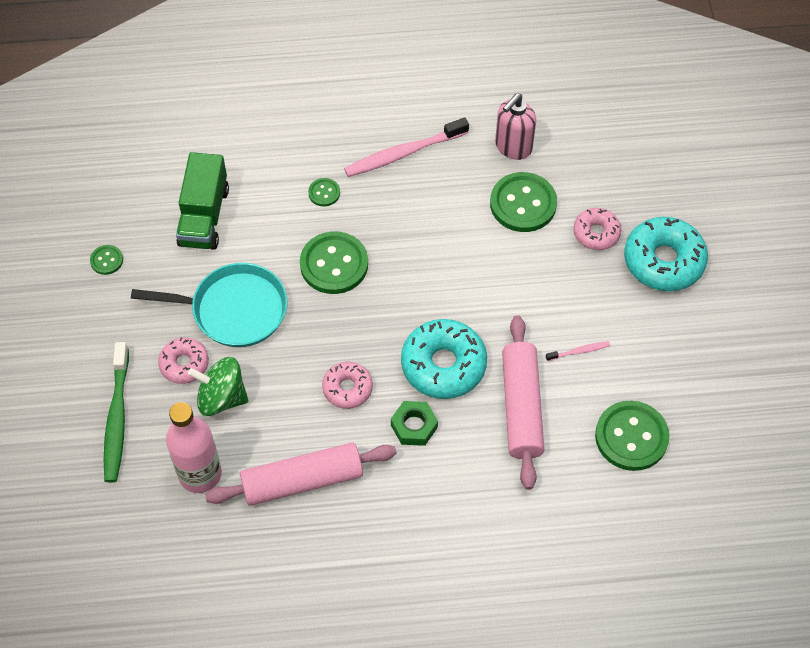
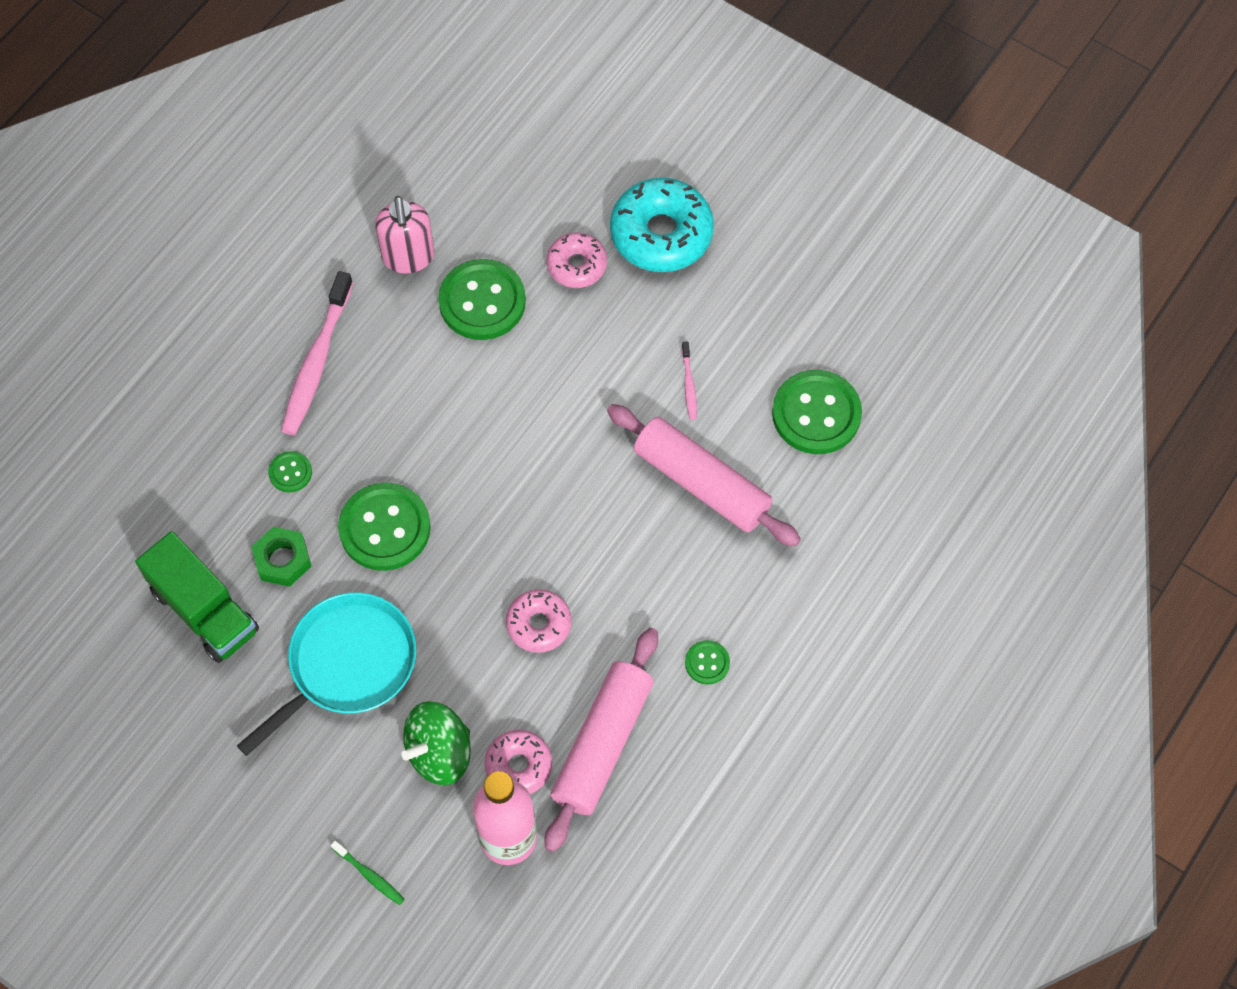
camera: 50 degrees left, 5 degrees up
(106, 260) = (164, 749): green button -> green button (707, 663)
(117, 418) = (369, 875): green toothbrush -> green toothbrush, size x0.46
(184, 364) = (366, 761): pink donut -> pink donut (518, 766)
(414, 426) = (635, 595): green nut -> green nut (282, 560)
(443, 365) = (593, 516): turquoise donut -> none
(579, 351) = (689, 385): pink toothbrush -> pink toothbrush turned 150 degrees clockwise

